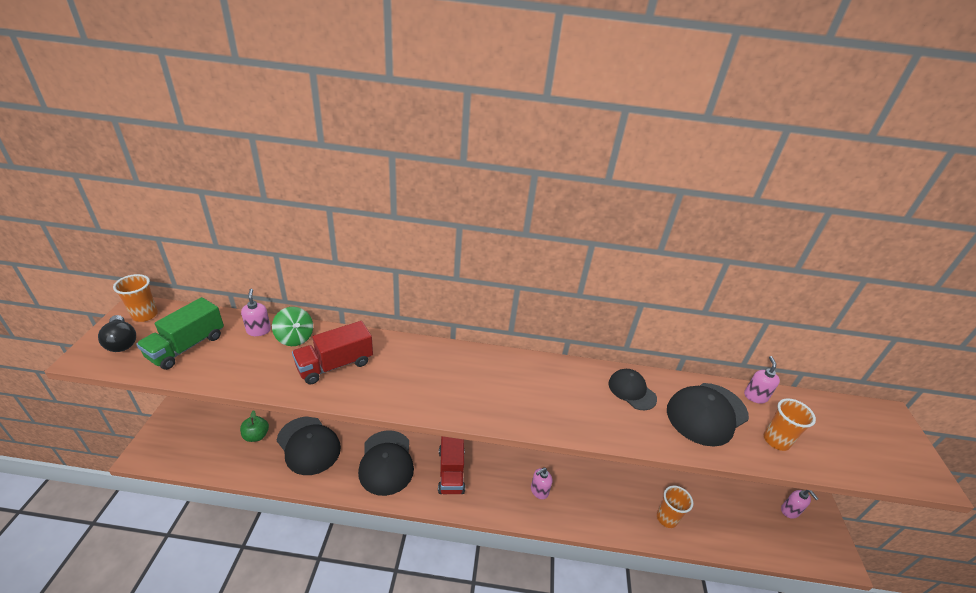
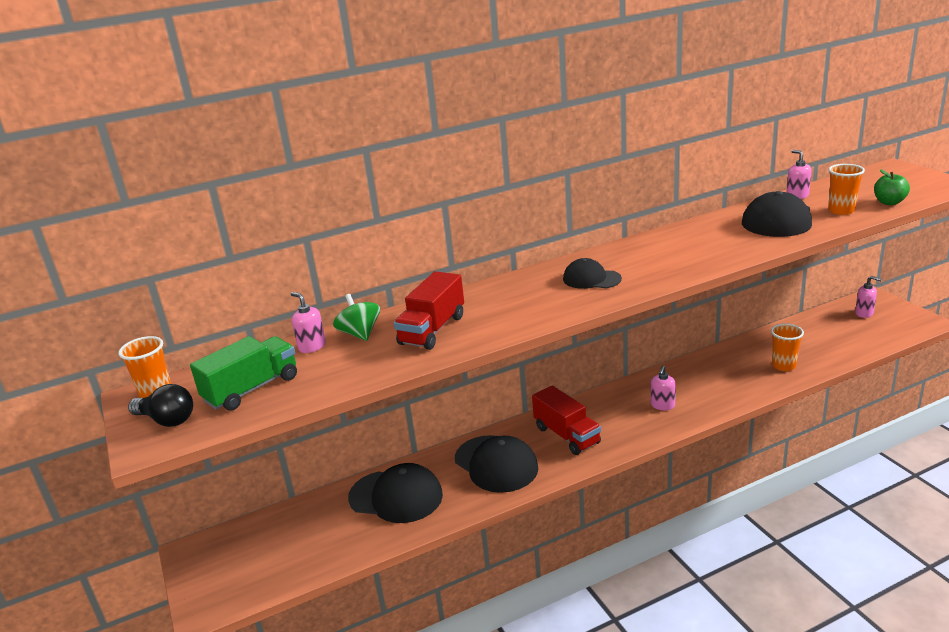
camera: 25 degrees left, 10 degrees down
(187, 346) = (252, 389): green truck -> green truck turned 135 degrees counterclockwise
(256, 436) = (325, 521): green apple -> green apple (889, 202)
(295, 337) = (360, 334): green spinning top -> green spinning top turned 135 degrees counterclockwise
(632, 391) = (707, 232): black cap -> black cap (591, 279)

